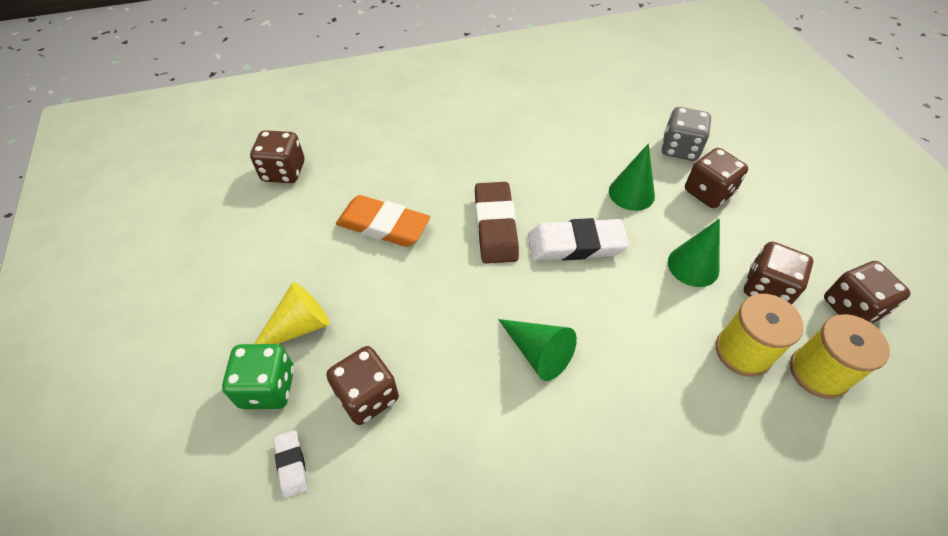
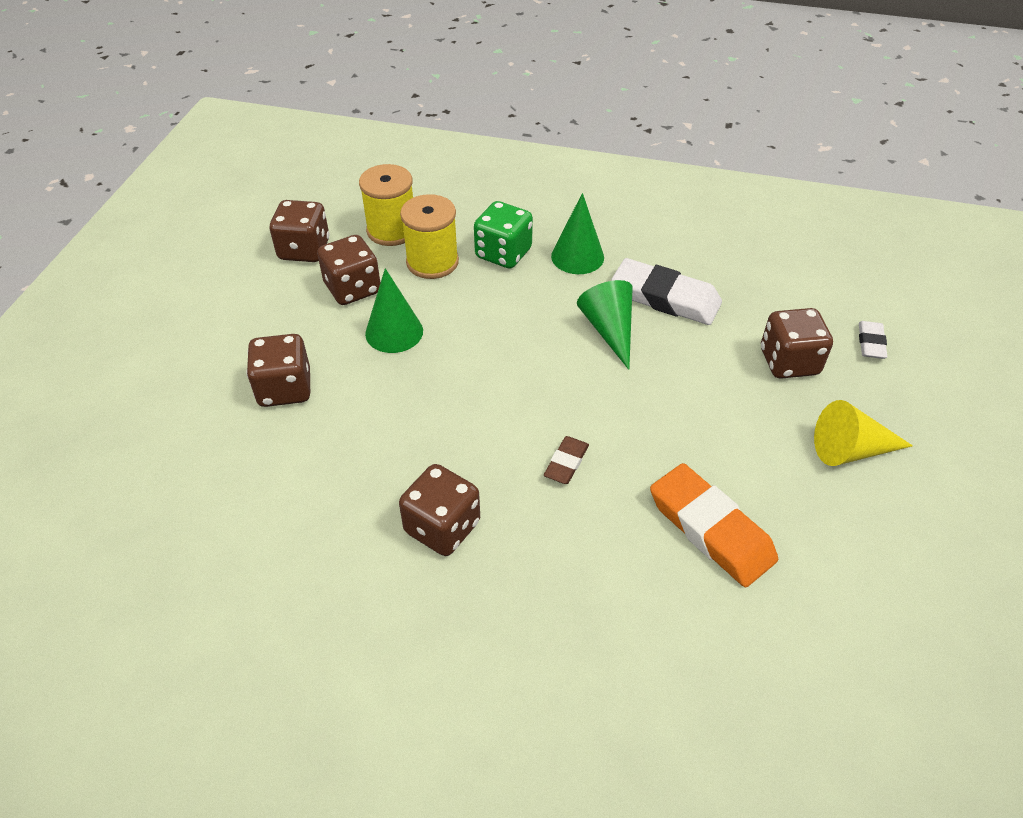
camera: 150 degrees left, 5 degrees down
(268, 387) = (890, 407): green dice -> green dice (503, 253)
(284, 171) = (845, 705): brown dice -> brown dice (442, 527)
(495, 226) = (566, 463): brown eraser -> brown eraser, size x0.50
(576, 244) = (490, 401): white eraser -> white eraser (665, 298)
(631, 193) = (369, 428): green cone -> green cone (577, 256)
(680, 149) = (242, 455): grey dice -> none

